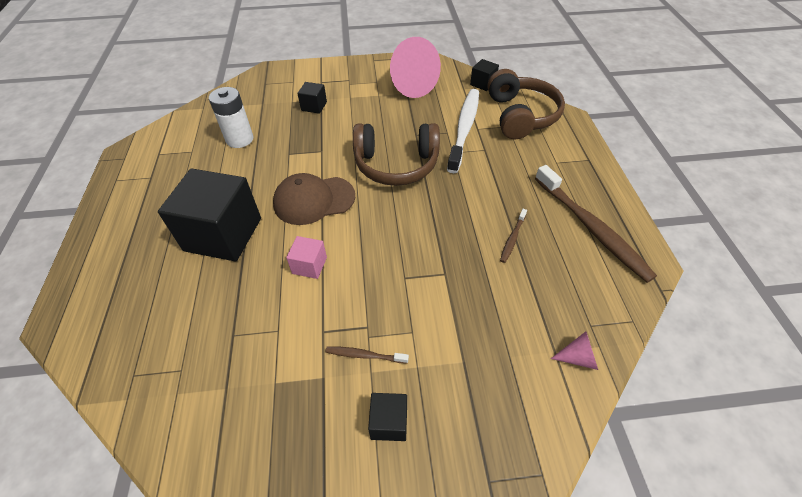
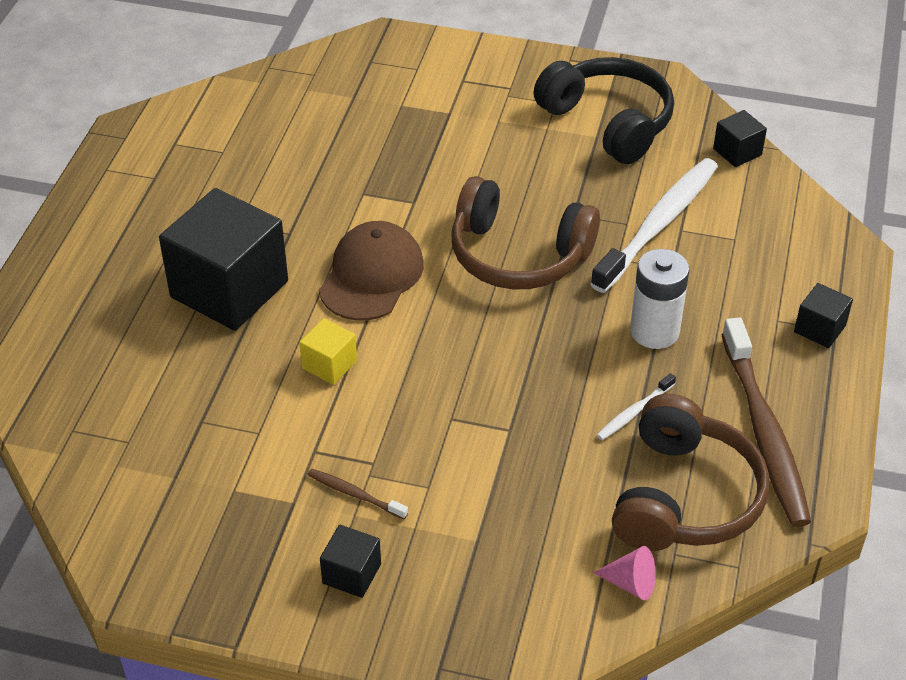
camera: 20 degrees right, 5 degrees down
(240, 139) = (298, 151): white battery -> white battery (654, 331)
(309, 265) = (329, 364): pink cube -> yellow cube
(314, 106) = (433, 123): black cube -> black cube (819, 329)
(314, 200) = (371, 276): brown cap -> brown cap turned 105 degrees clockwise
(409, 84) = (608, 122): pink cone -> black headphones
(512, 238) = (634, 412): brown toothbrush -> white toothbrush
(520, 116) = (767, 227): brown headphones -> brown headphones (684, 497)

